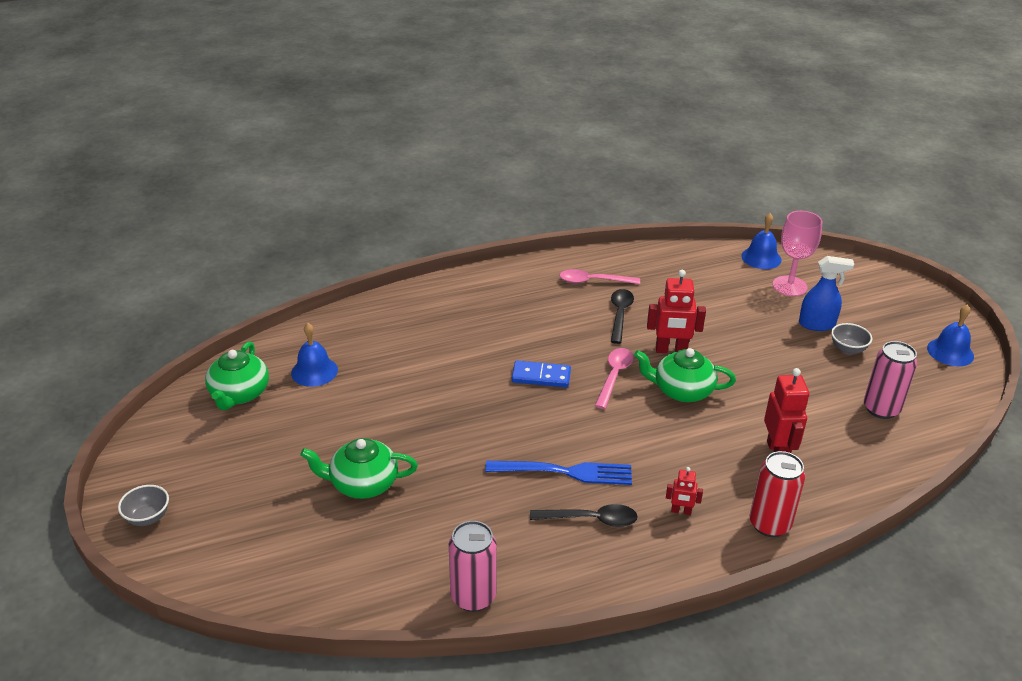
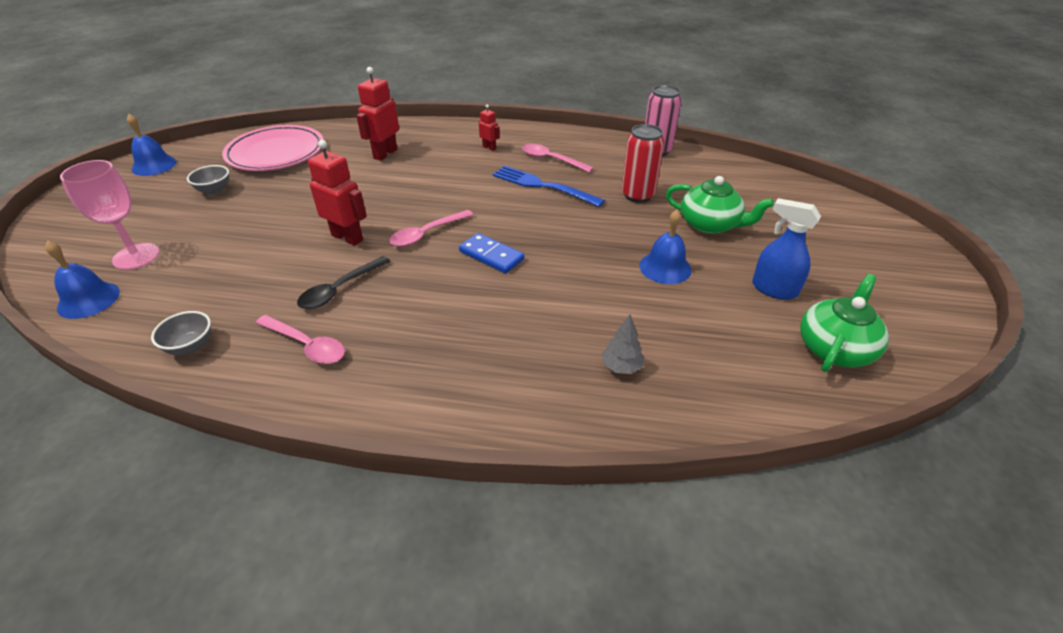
camera: 150 degrees left, 5 degrees up
(148, 517) = (912, 256): grey bowl -> grey bowl (191, 346)
(314, 371) = (735, 346): blue bell -> blue bell (665, 267)
(389, 333) = (621, 367): none -> grey tree
(591, 519) = (551, 160): black spoon -> pink spoon
(681, 390) = (388, 206): green teapot -> none
(769, 524) = (446, 130): red can -> red can (637, 195)
(817, 324) = (193, 215): blue spray bottle -> blue spray bottle (773, 289)
(881, 409) = (276, 153): pink can -> pink plate

